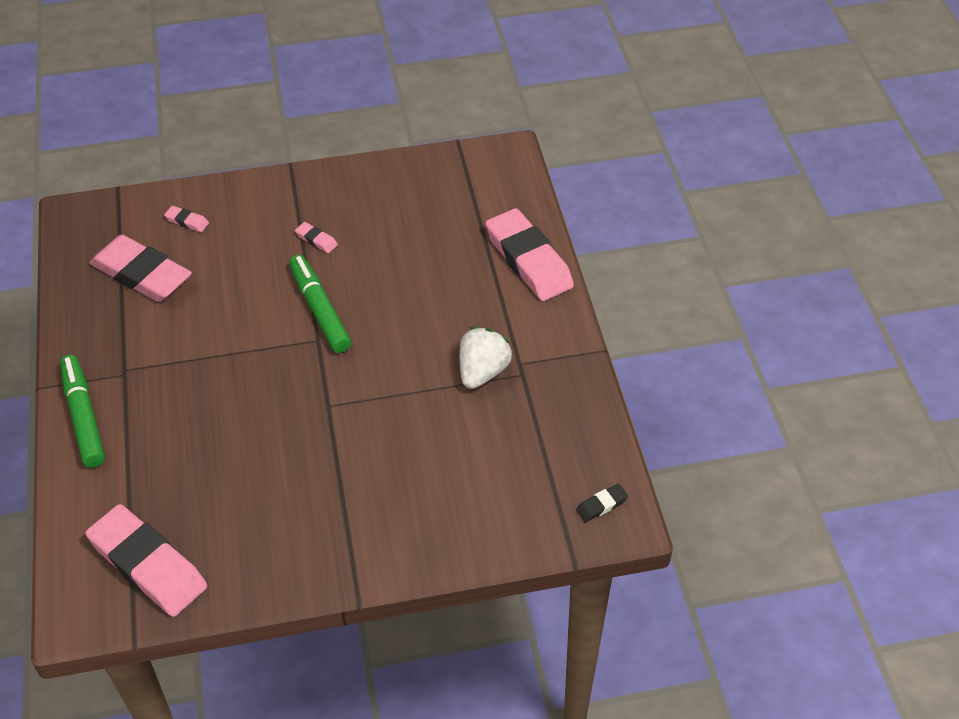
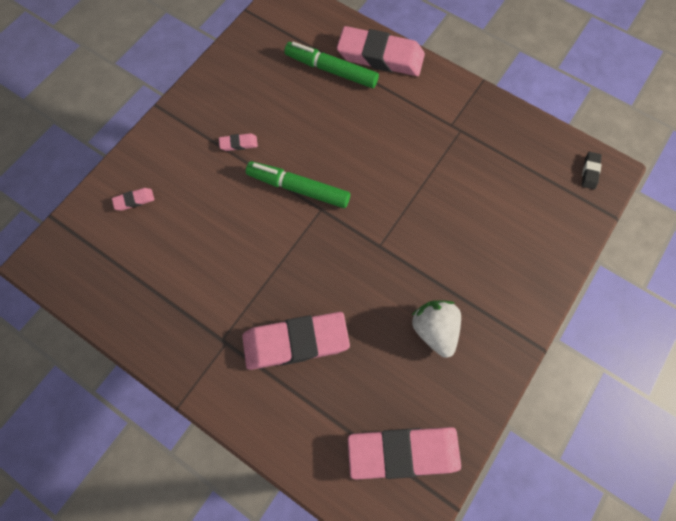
camera: 45 degrees left, 20 degrees up
(84, 416) = (236, 397): green marker -> green marker (331, 70)
(142, 274) = (149, 263): pink eraser -> pink eraser (295, 342)
(483, 372) = (438, 147): white strawberry -> white strawberry (434, 329)

